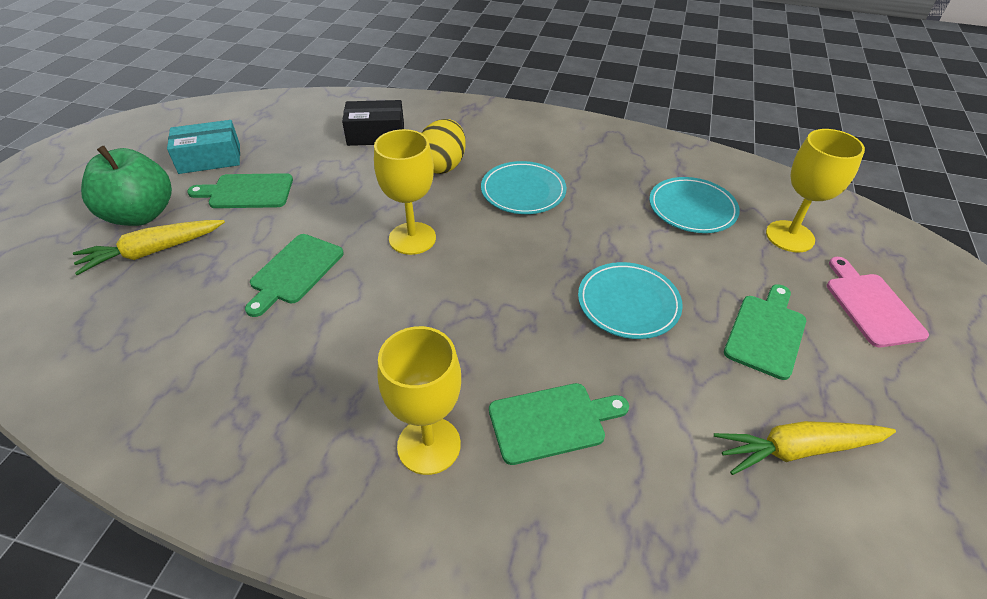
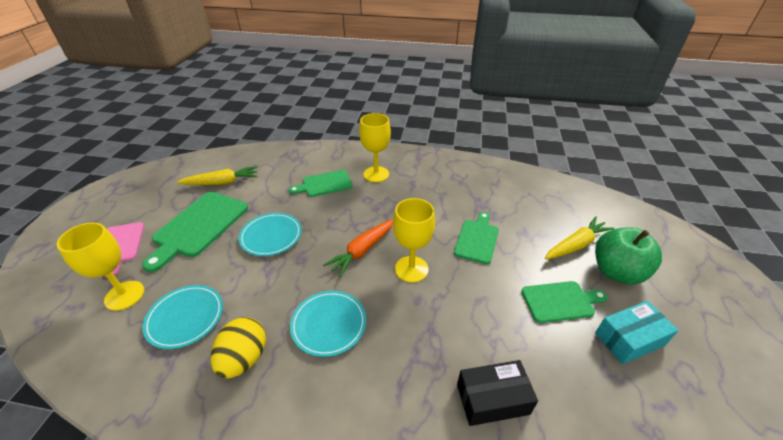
camera: 175 degrees right, 5 degrees down
(443, 165) = (406, 352): yellow egg -> yellow egg (244, 358)
(478, 268) = (362, 250): none -> orange carrot
(766, 333) = (199, 226): green cutting board -> green cutting board, size x1.60

